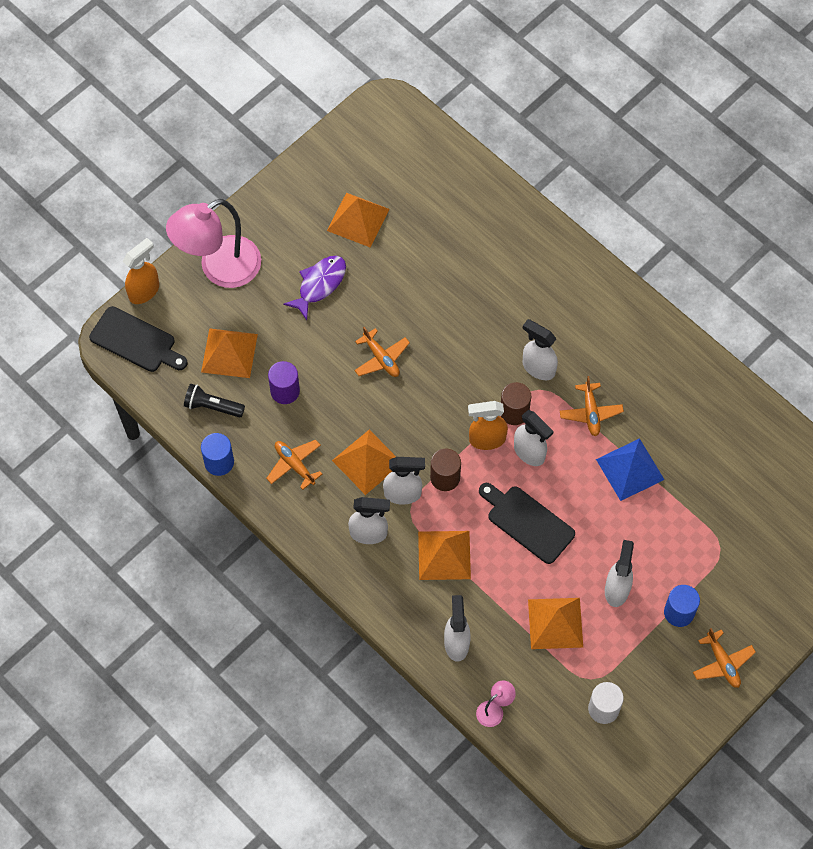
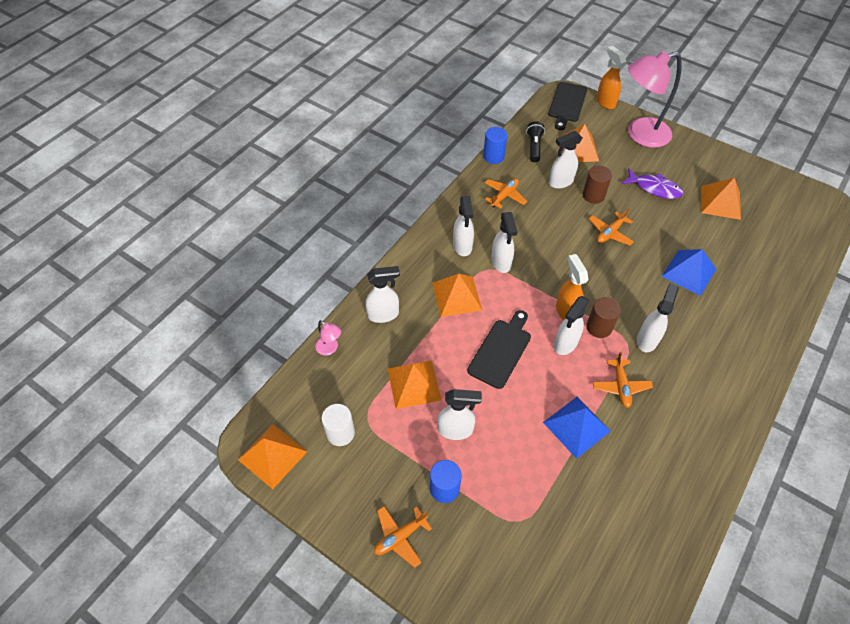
camera: 80 degrees right, 10 degrees down
(144, 291) = (605, 102): orange spray bottle -> orange spray bottle turned 150 degrees counterclockwise
(219, 268) = (640, 134): pink lamp -> pink lamp turned 60 degrees counterclockwise
(285, 391) = (560, 182): purple cylinder -> white spray bottle
(367, 461) = (521, 236): orange pyramid -> orange pyramid (272, 455)
(445, 477) = (523, 287): brown cylinder -> brown cylinder (593, 195)
(456, 293) = (689, 272): none -> blue pyramid
(590, 413) = (620, 386): orange plane -> orange plane turned 75 degrees counterclockwise

